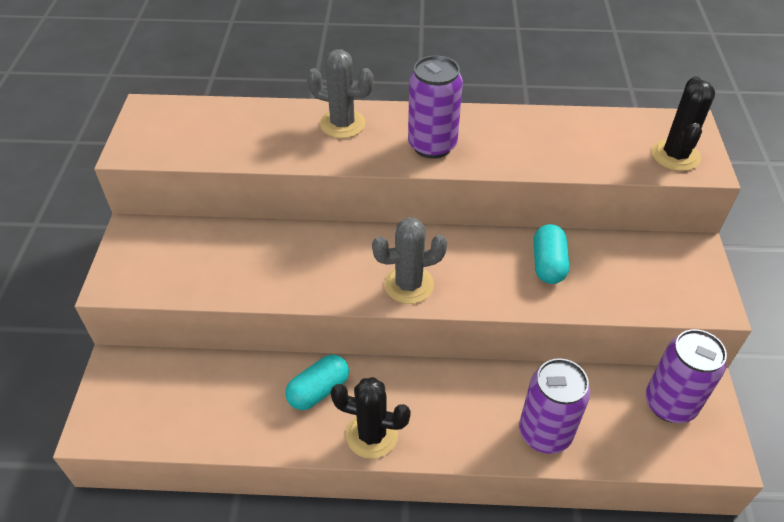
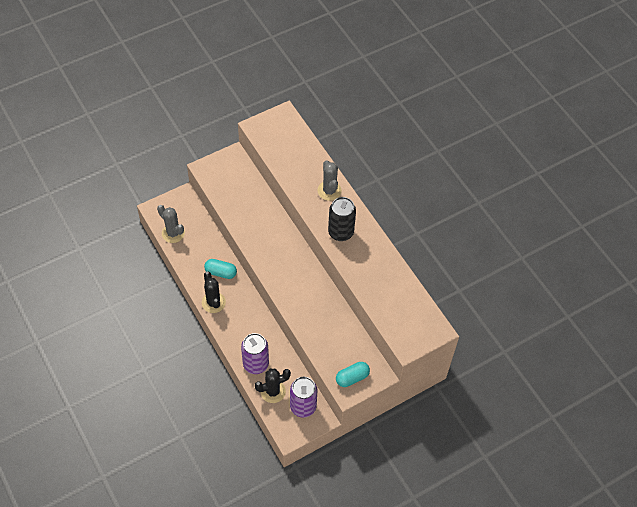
camera: 55 degrees right, 10 degrees up
(409, 285) = (276, 270): grey cactus -> grey cactus (173, 233)
(432, 145) = (340, 232): purple can -> black can
(548, 264) = (326, 317): turquoise capsule -> turquoise capsule (352, 378)
(675, 155) = (407, 332): black cactus -> black cactus (273, 391)

